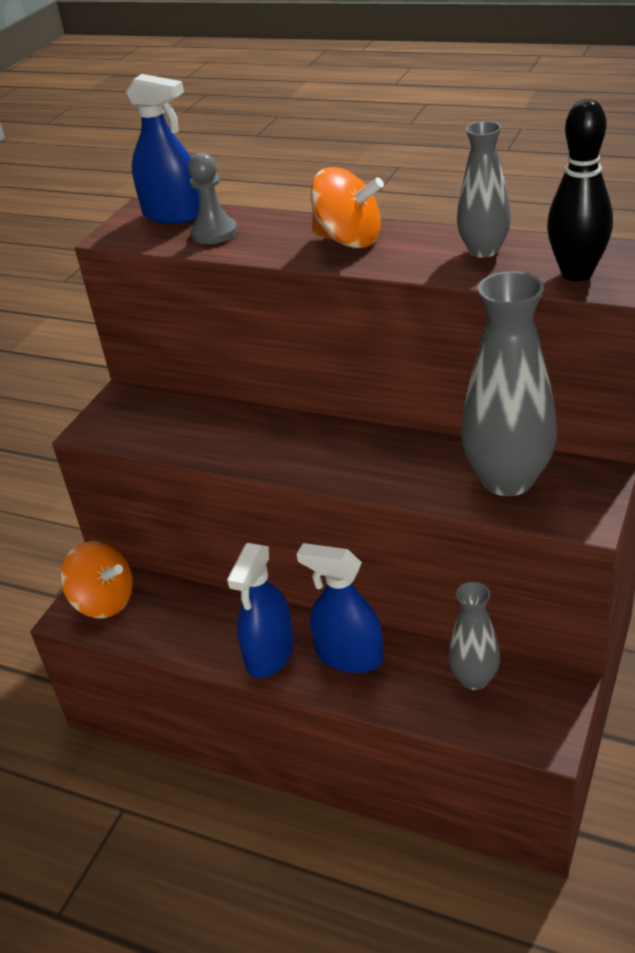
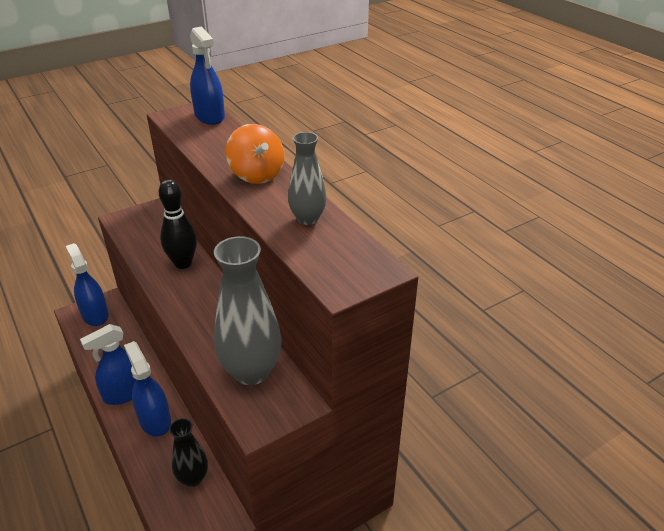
camera: 30 degrees right, 0 degrees up
(104, 601) = (95, 315): orange spinning top -> blue spray bottle
(214, 233) = (208, 137): grey pawn -> none
(474, 678) = (193, 478): grey vase -> black vase
(576, 273) = (328, 262): black bowling pin -> black bowling pin (183, 263)

